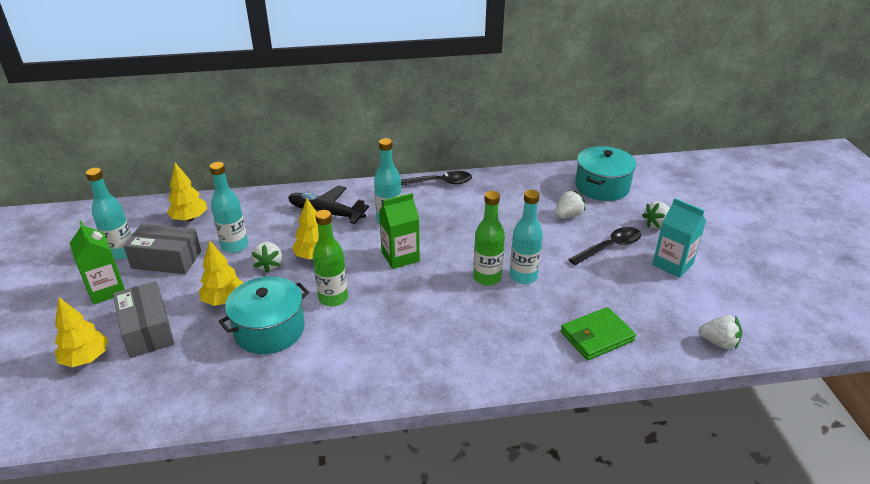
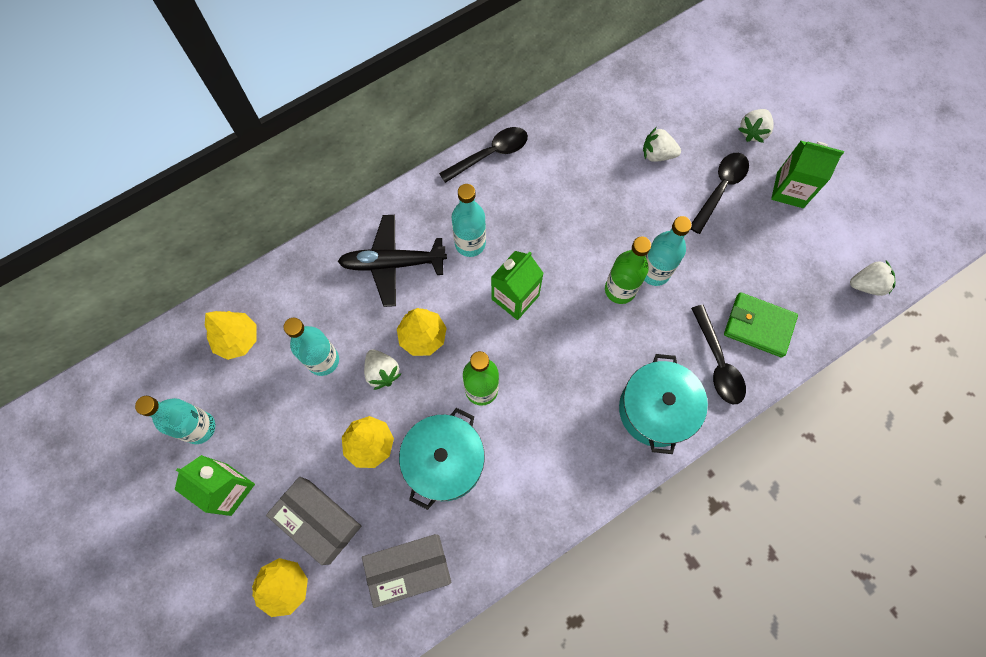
camera: 25 degrees left, 35 degrees up
(166, 259) = (261, 415): grey box -> grey box (409, 569)
(544, 347) = (718, 362): none -> black spoon
(568, 215) = (657, 154): white strawberry -> white strawberry turned 105 degrees counterclockwise
(597, 336) = (758, 326): green wallet -> green wallet turned 75 degrees clockwise
(602, 186) = (672, 87): turquoise pot -> turquoise pot (656, 409)
(672, 264) = (790, 190): turquoise carton -> green carton

